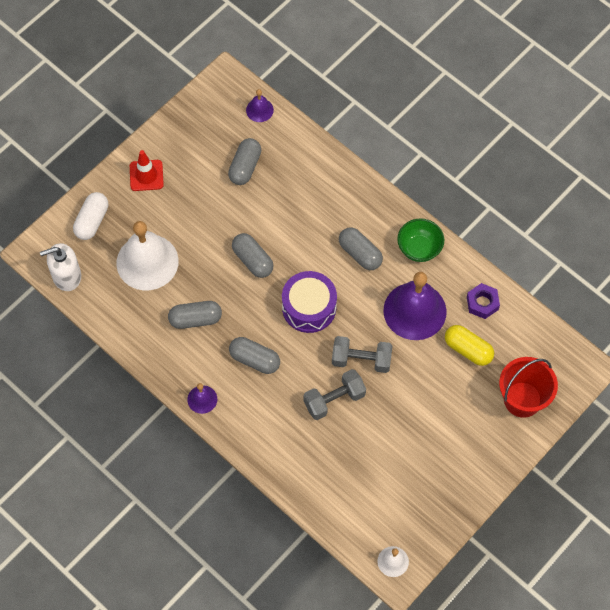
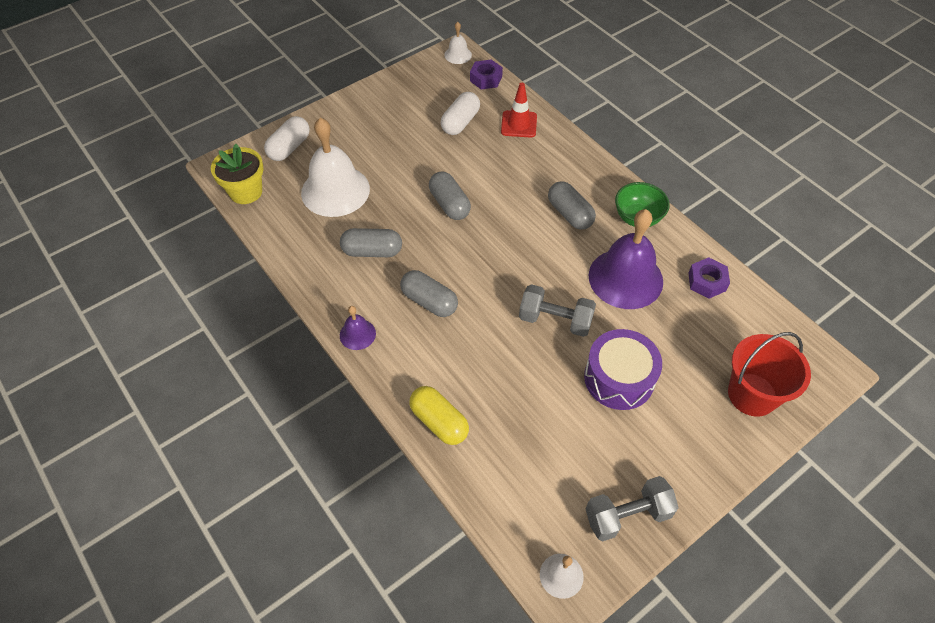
camera: 10 degrees right, 10 degrees down
(66, 276) = (246, 192): white soap dispenser -> yellow flower pot
(146, 175) = (357, 117): red traffic cone -> red traffic cone (519, 124)
(226, 83) = (458, 55): none -> white bell
(245, 167) = (460, 122): grey capsule -> white capsule
(259, 110) = (486, 79): purple bell -> purple nut
(309, 307) = (503, 258): purple drum -> purple drum (619, 378)
(334, 399) = (515, 359): grey dumbbell -> grey dumbbell (627, 515)
(468, 349) = (686, 328): yellow capsule -> yellow capsule (439, 422)

